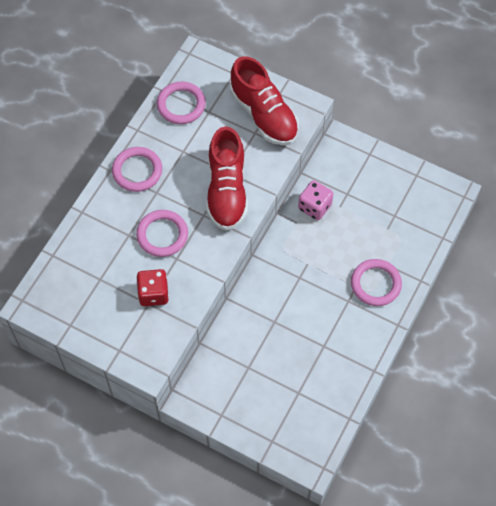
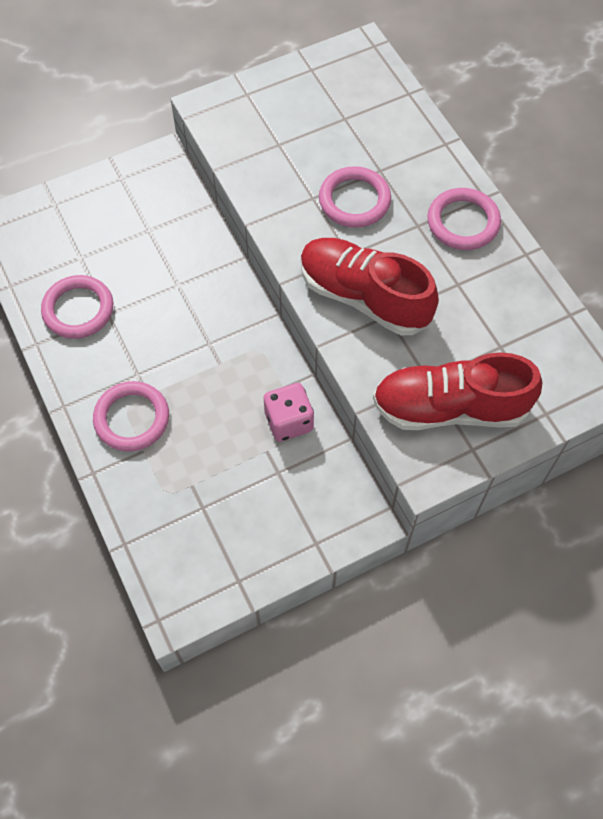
camera: 125 degrees right, 0 degrees up
(153, 294) = (286, 154): red dice -> none
(181, 105) = (533, 321): pink ring -> pink ring (78, 309)

